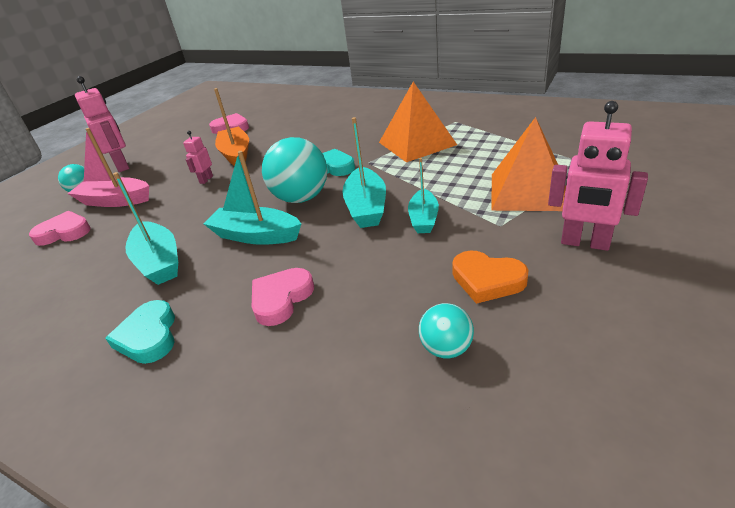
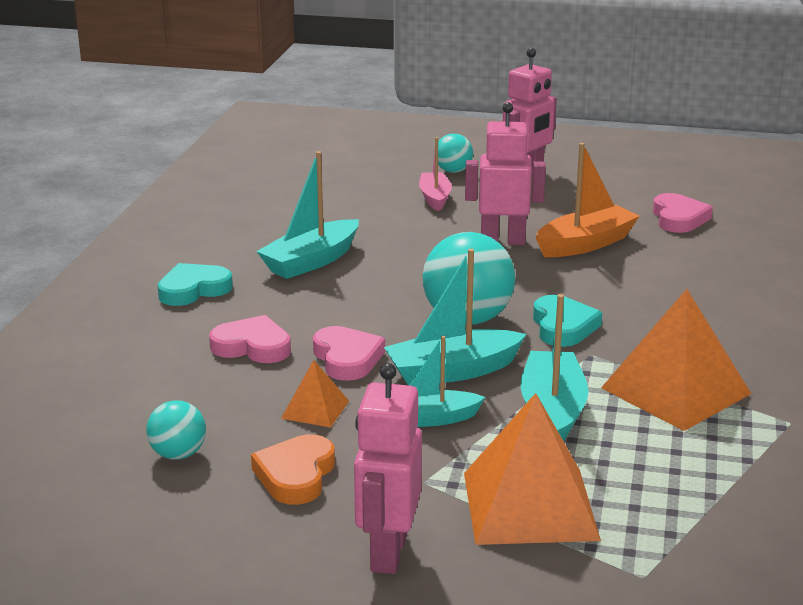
camera: 70 degrees right, 10 degrees down
(64, 232) = (361, 191): pink heart -> pink heart (347, 358)
(115, 201) = (435, 198): pink boat -> pink boat, size x0.66
(206, 180) = (502, 241): pink robot -> pink robot, size x1.90
(256, 235) = (371, 306): turquoise boat -> turquoise boat (552, 411)
(395, 268) = (315, 409): none -> orange pyramid

